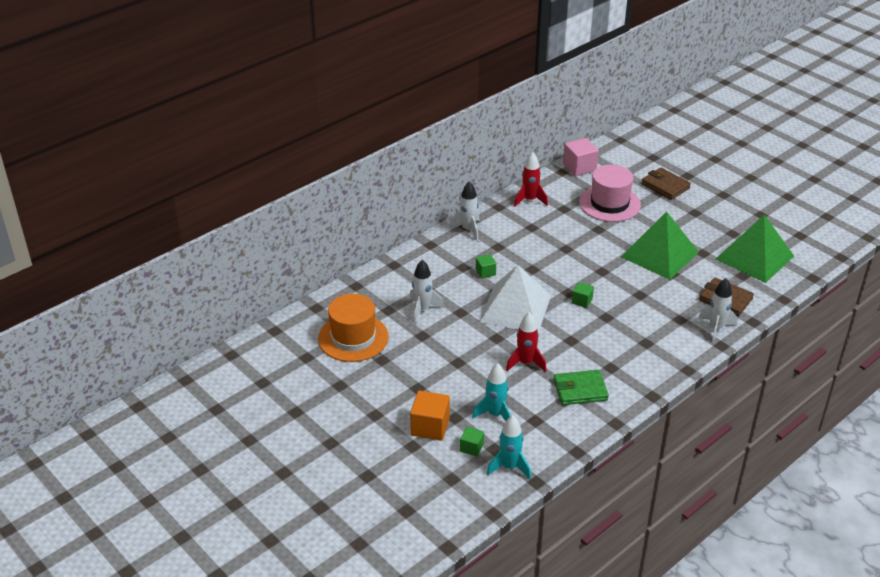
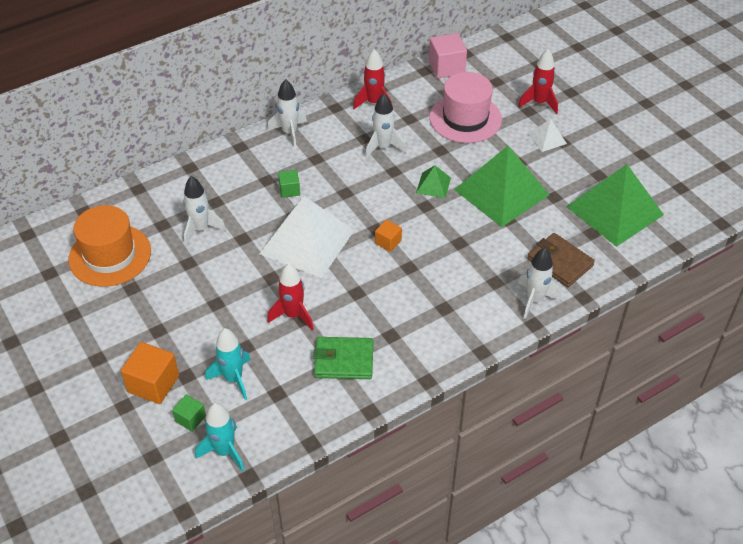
camera: 10 degrees right, 10 degrees up
(550, 232) = (383, 147): none -> white rocket
(582, 301) = (388, 242): green cube -> orange cube
(602, 255) = (433, 185): none -> green pyramid
(665, 186) = (539, 103): brown wallet -> red rocket
(681, 211) = (547, 139): none -> white pyramid

